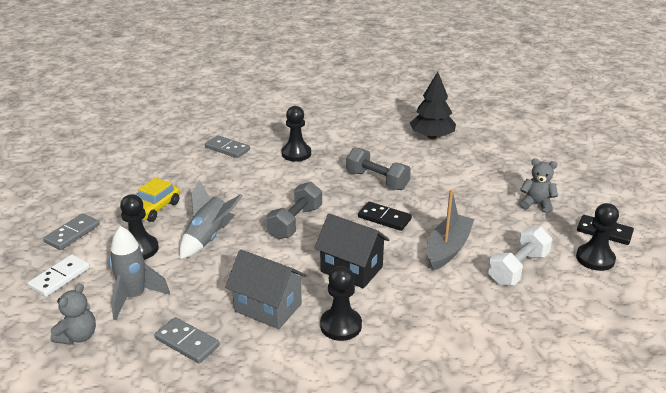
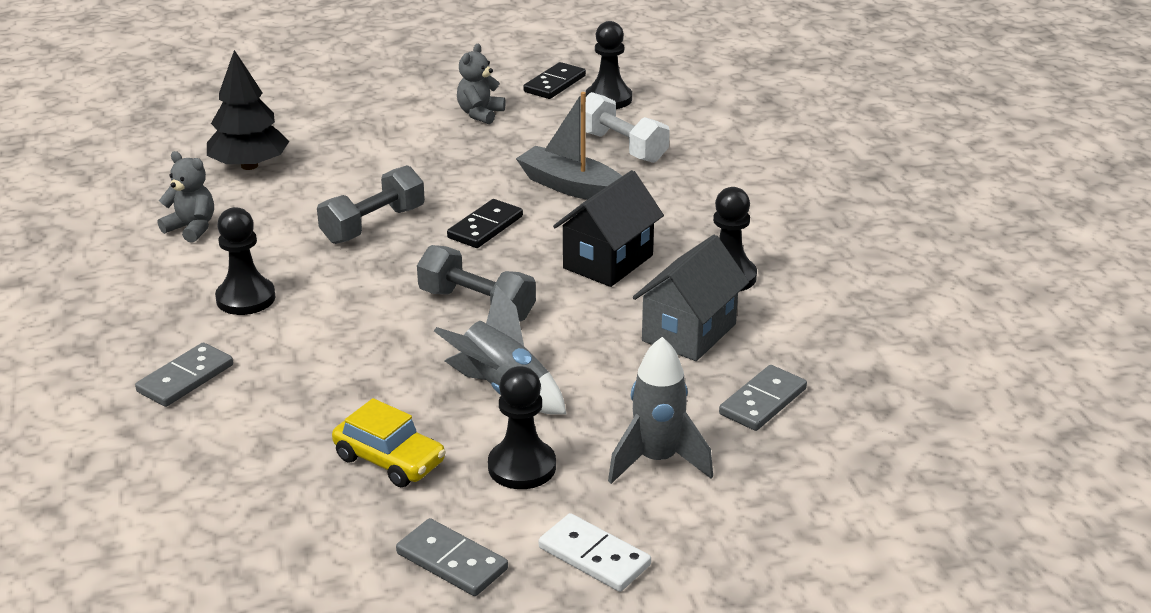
camera: 85 degrees left, 0 degrees up
(78, 336) = (751, 511): grey teddy bear -> grey teddy bear (192, 228)

